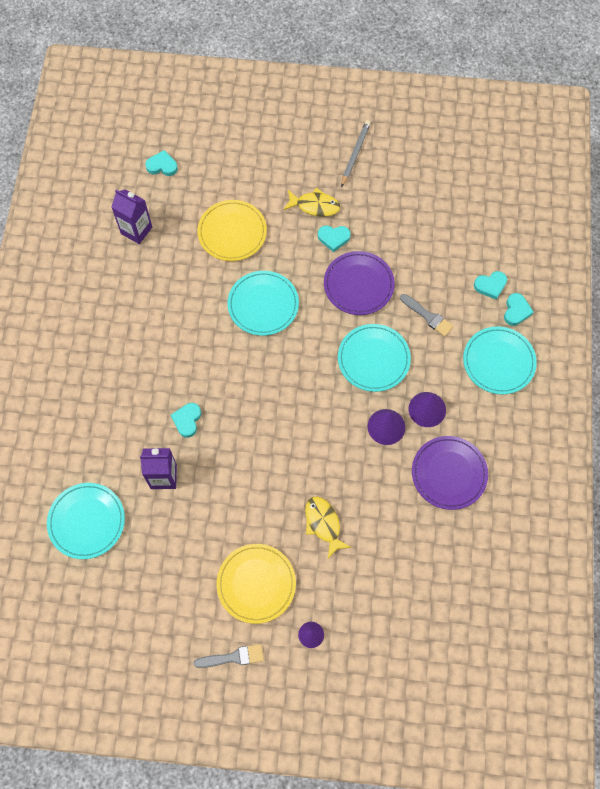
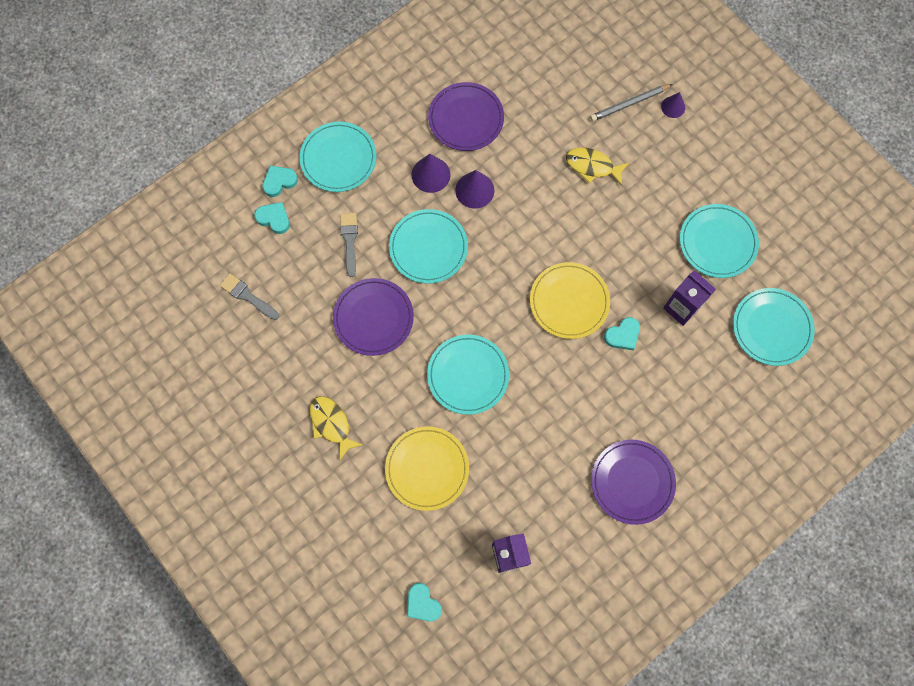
camera: 135 degrees left, 5 degrees up
(97, 334) = (632, 482): none -> purple plate
(179, 551) = (717, 242): none -> turquoise plate
(233, 657) = (741, 140): grey brush -> grey brush (247, 296)
(256, 584) = (681, 171): yellow plate -> yellow plate (569, 301)
(323, 524) = (592, 166): yellow fish -> yellow fish turned 90 degrees clockwise
(333, 238) = (349, 378): turquoise heart -> none
(355, 154) = (243, 441): grey pencil -> grey pencil (629, 104)

